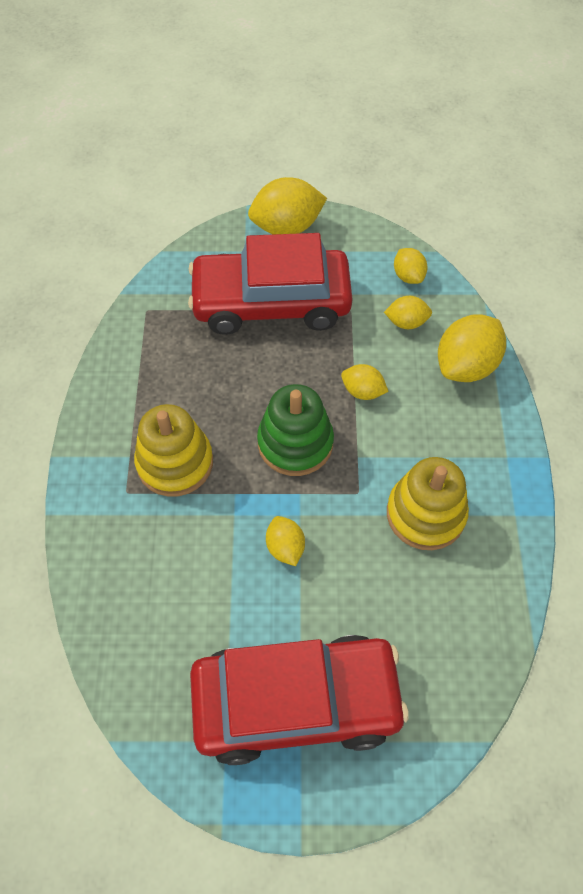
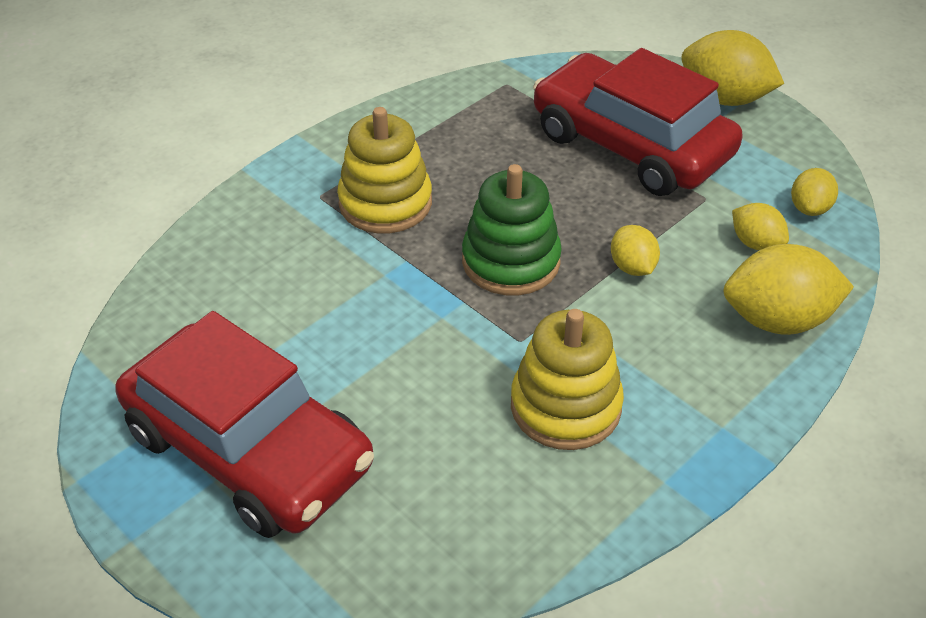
camera: 45 degrees right, 15 degrees down
(285, 547) = (395, 330): yellow lemon -> none

